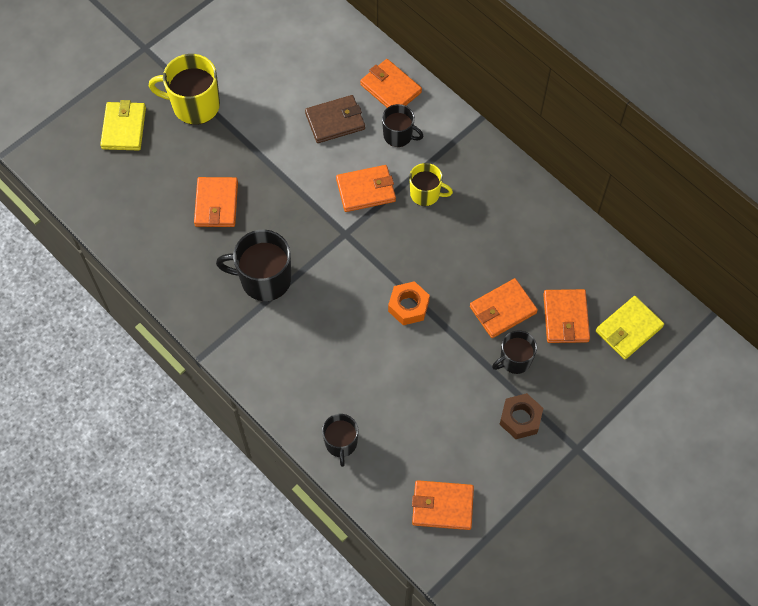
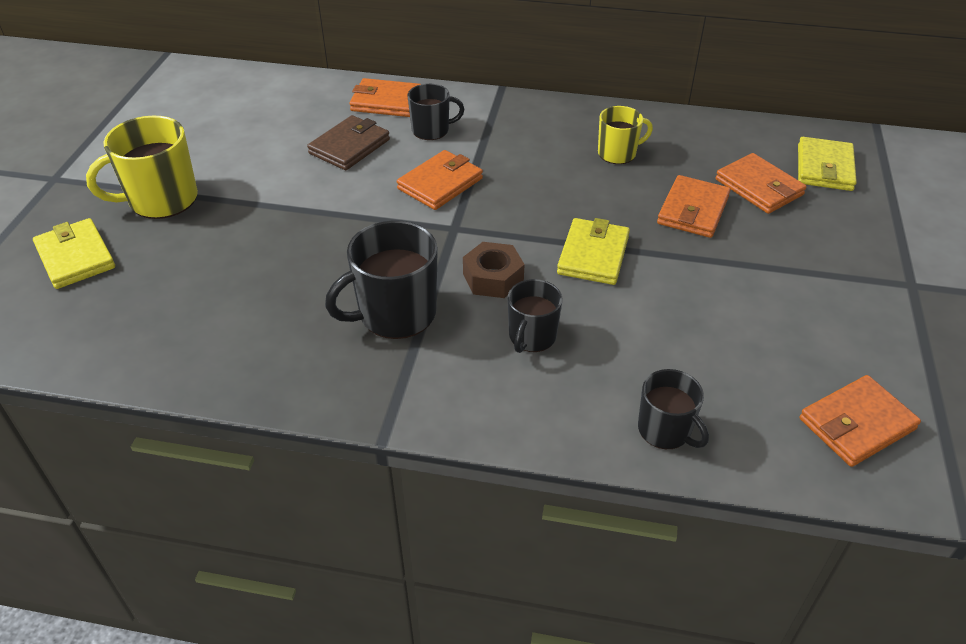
camera: 35 degrees left, 20 degrees down
(216, 204) = (266, 272): orange wallet -> none
(408, 306) = (593, 255): orange nut -> yellow wallet
(425, 194) = (508, 159): yellow mug -> yellow mug (618, 153)
(515, 360) = (756, 244): black mug -> black mug (532, 336)
(520, 419) = (826, 290): brown nut -> brown nut (493, 278)

